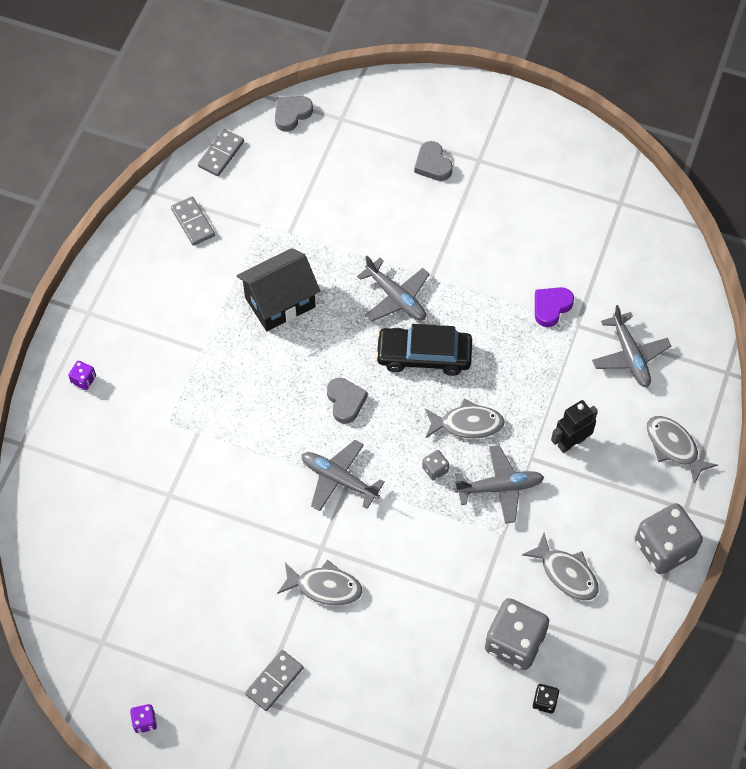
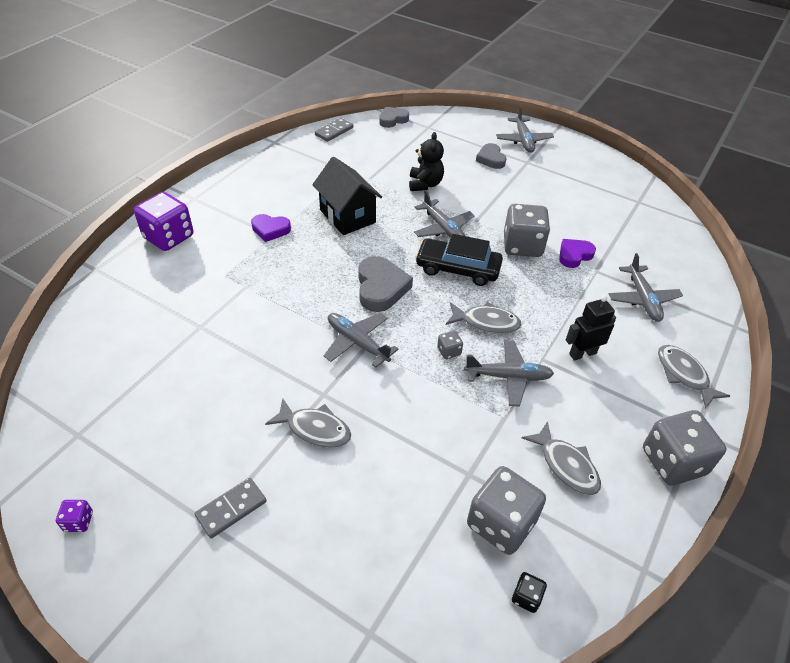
camera: 10 degrees right, 15 degrees down
(83, 380) = (169, 237): purple dice -> purple dice, size x2.28
(193, 222) = (298, 162): grey domino -> none
(196, 343) = (270, 230): none -> purple heart
(280, 302) = (347, 216): black house -> black house turned 75 degrees clockwise
(345, 401) = (381, 288): grey heart -> grey heart, size x1.54
(359, 228) = (425, 184): none -> black teddy bear
(469, 119) = (523, 140): none -> grey plane
(491, 305) = (522, 246): none -> grey dice

